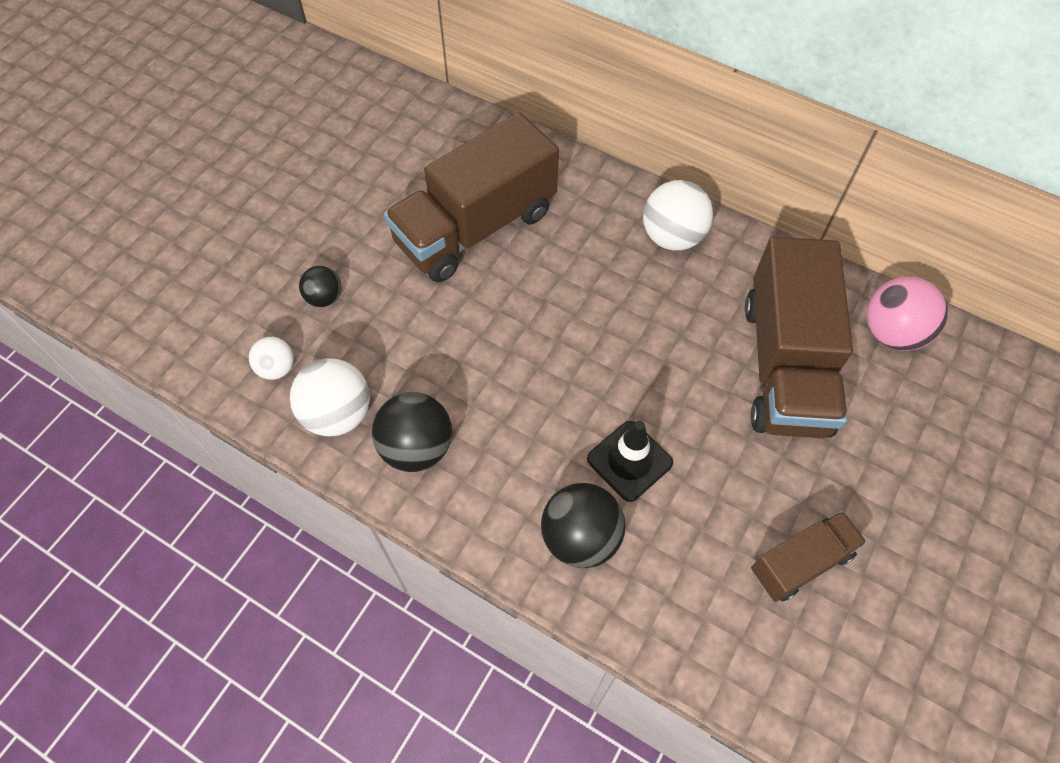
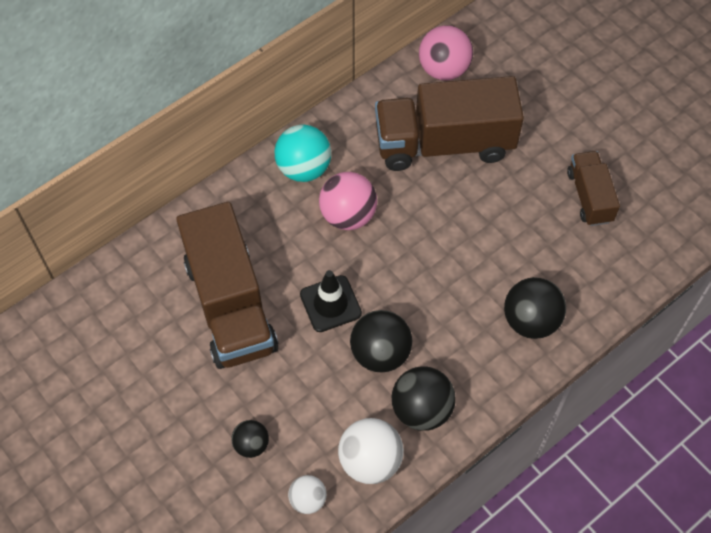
camera: 70 degrees left, 0 degrees up
(472, 383) = (380, 353): none -> black ball
(629, 461) = (483, 269): black traffic cone -> black traffic cone (330, 304)
(633, 297) = (348, 215): none -> pink ball
(672, 236) = (304, 168): white ball -> turquoise ball
(785, 365) = (444, 143): brown truck -> brown truck turned 150 degrees clockwise

